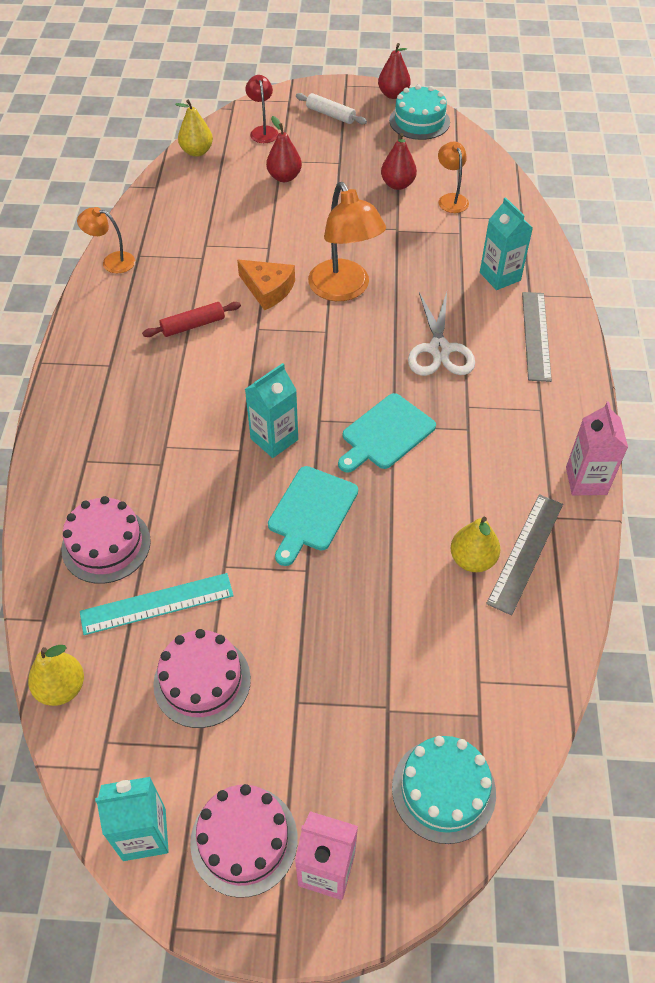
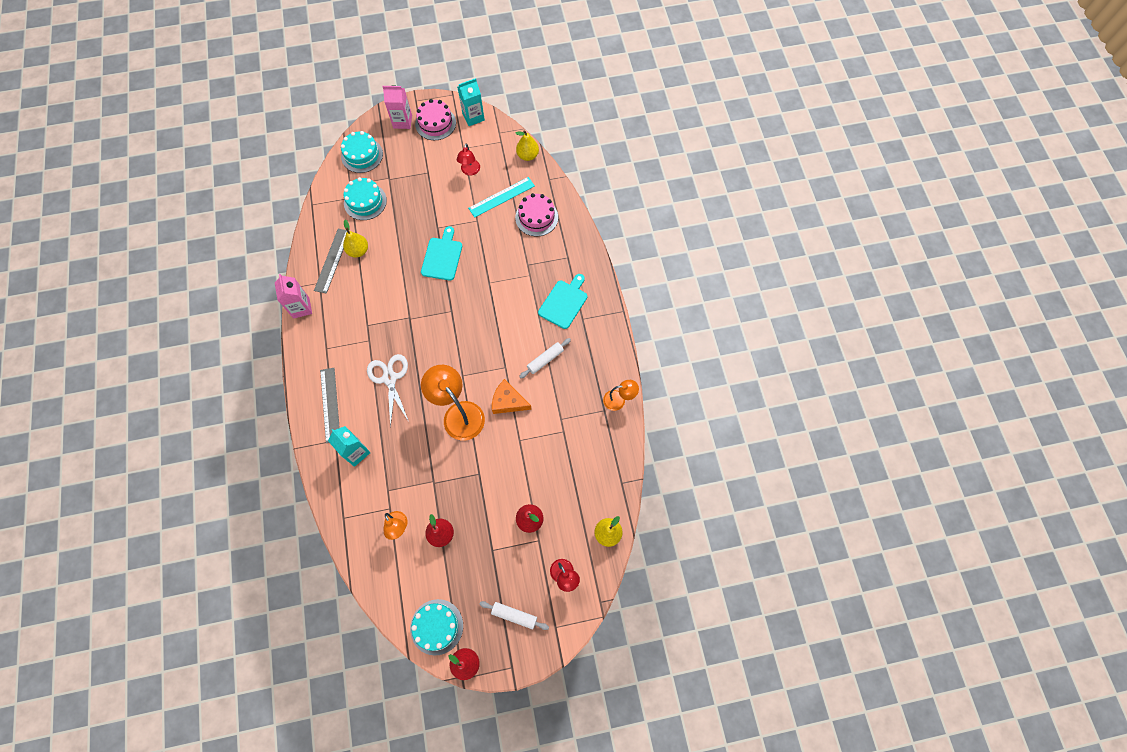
camera: 165 degrees right, 15 degrees up
(193, 325) = (545, 360): red rolling pin -> white rolling pin
(202, 681) = (470, 171): pink cake -> red lamp
(274, 439) = (472, 293): turquoise carton -> none
(385, 434) = (412, 311): turquoise cutting board -> turquoise cutting board (564, 302)
(448, 663) = (365, 201): none -> turquoise cake

